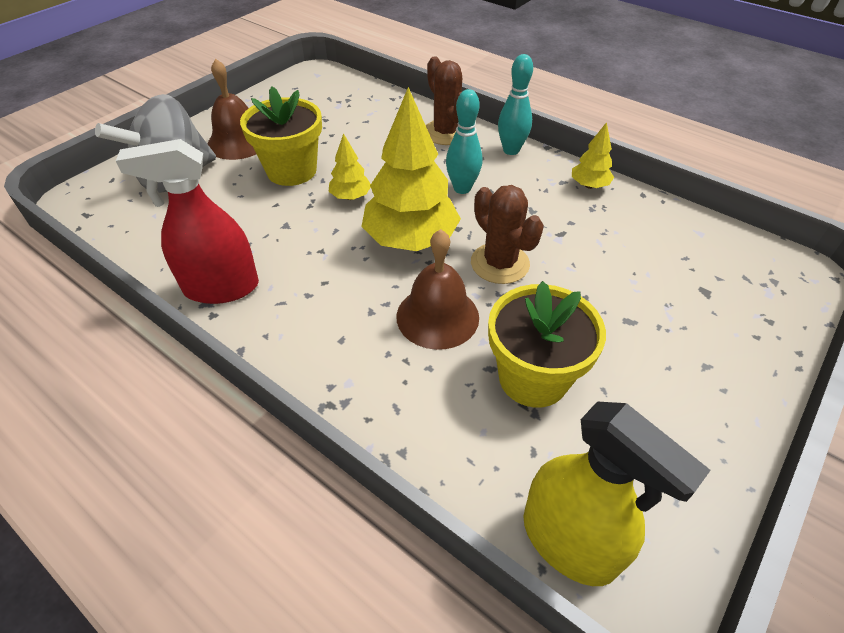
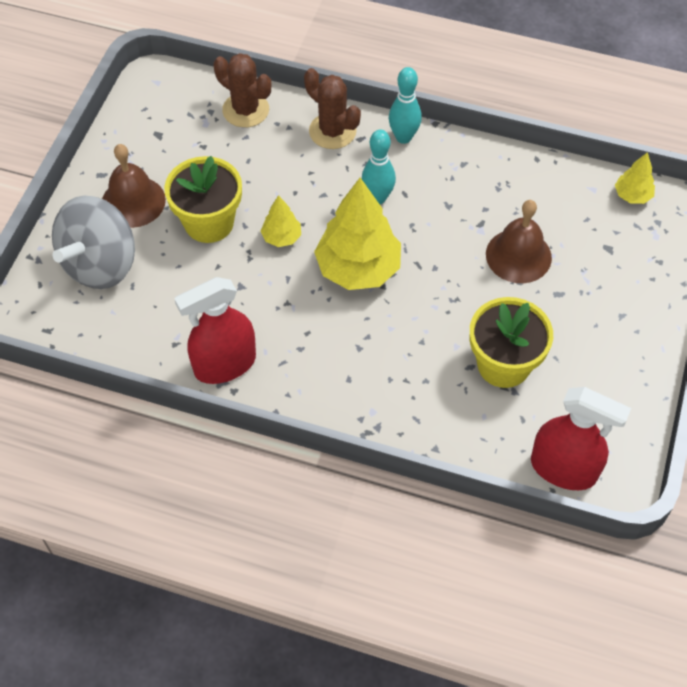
camera: 20 degrees left, 10 degrees up
(437, 316) = (413, 335): brown bell -> brown bell (518, 255)
(500, 263) = (442, 270): brown cactus -> brown cactus (245, 110)
(569, 541) = (563, 469): yellow spray bottle -> red spray bottle
(589, 185) = (488, 161): yellow tree -> yellow tree (632, 195)

